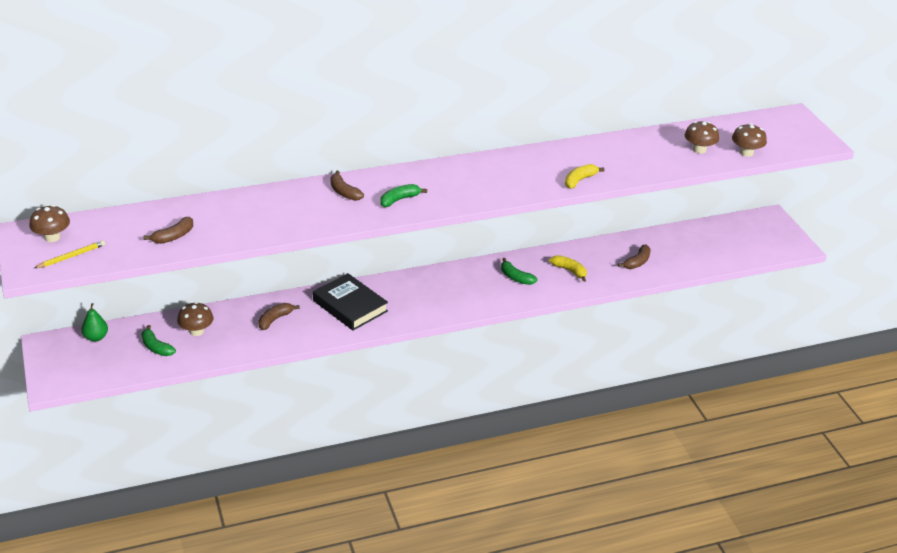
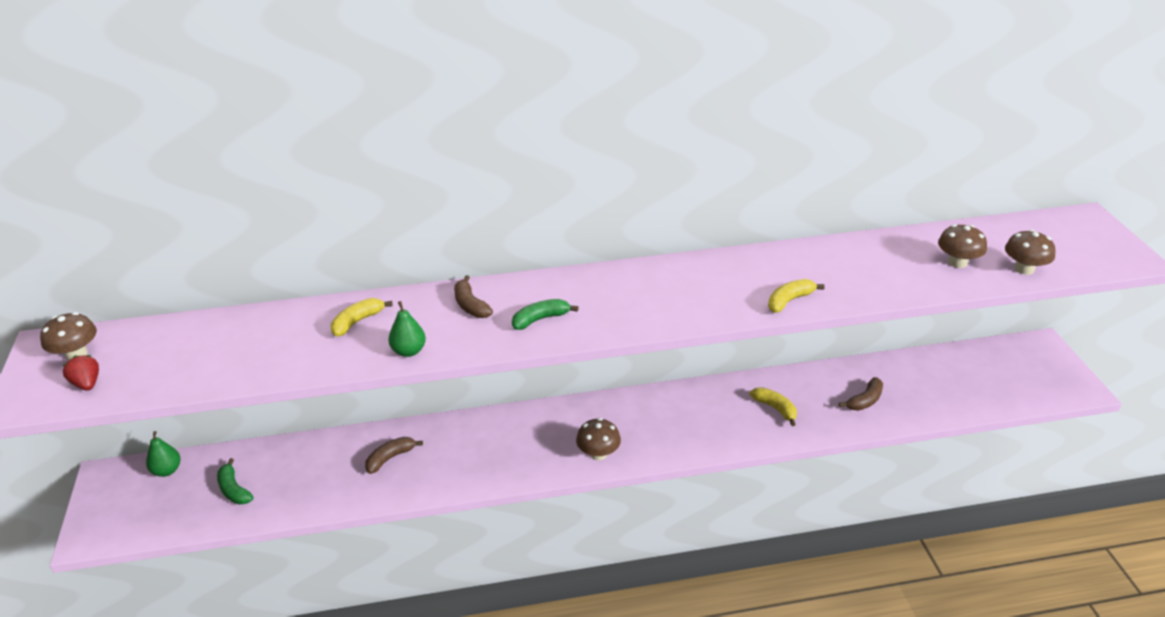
camera: 10 degrees right, 0 degrees up
(71, 256) = (87, 384): yellow pencil -> red strawberry
(173, 236) = (229, 360): brown banana -> none
(196, 331) = (290, 469): brown mushroom -> brown mushroom (598, 453)
(261, 207) = (357, 322): none -> yellow banana
(307, 225) = (409, 351): none -> green pear
(350, 306) = (488, 444): black book -> none
(515, 277) = (704, 414): green banana -> none

